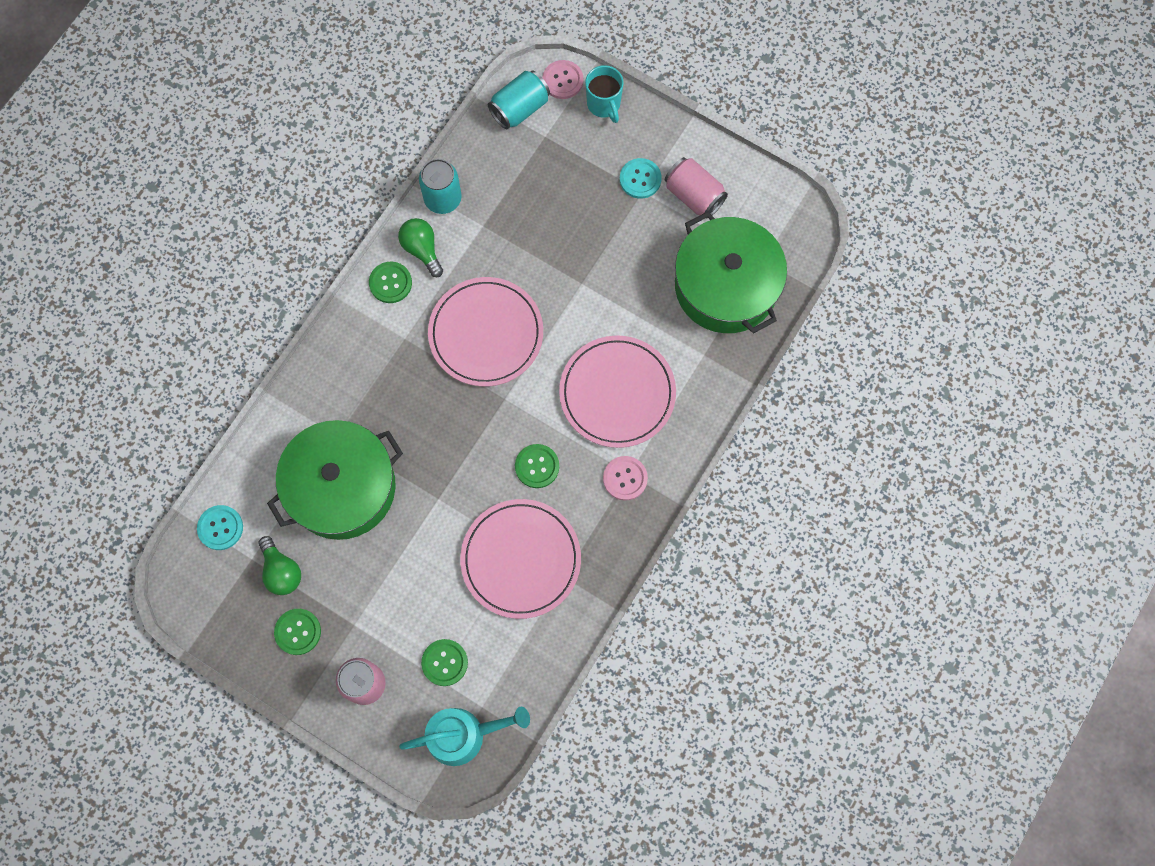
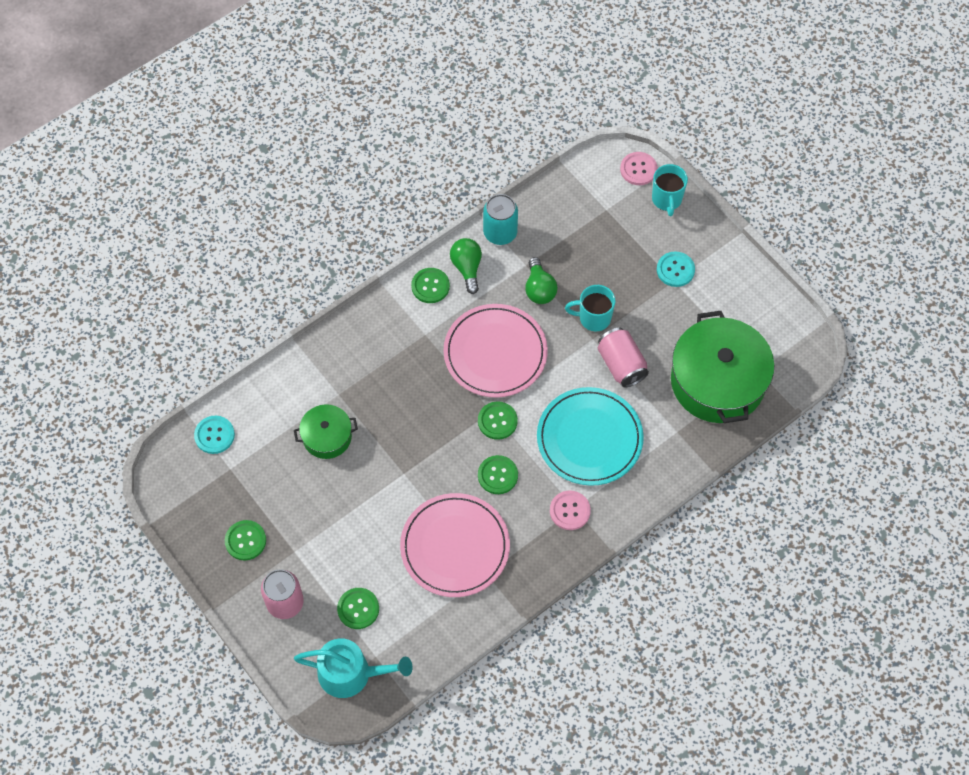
camera: 20 degrees right, 10 degrees down
(281, 571) = (251, 487): green light bulb -> green light bulb (539, 289)
(342, 487) = (327, 437): green pot -> green pot, size x0.51
(515, 407) = (497, 421): none -> green button
(520, 108) = (593, 181): turquoise can -> none
(574, 260) = (593, 318): none -> turquoise mug
(617, 393) = (589, 438): pink plate -> turquoise plate
(694, 195) = (717, 298): pink can -> pink can (621, 364)

